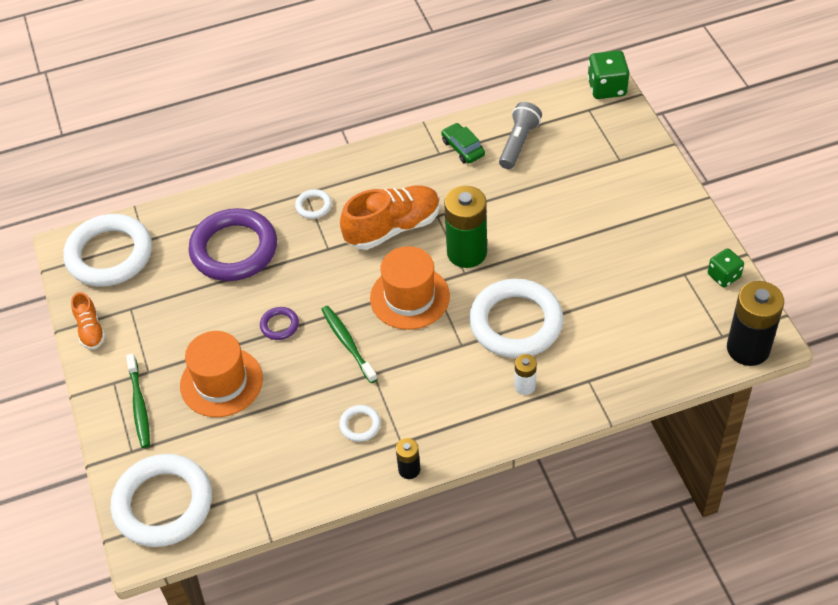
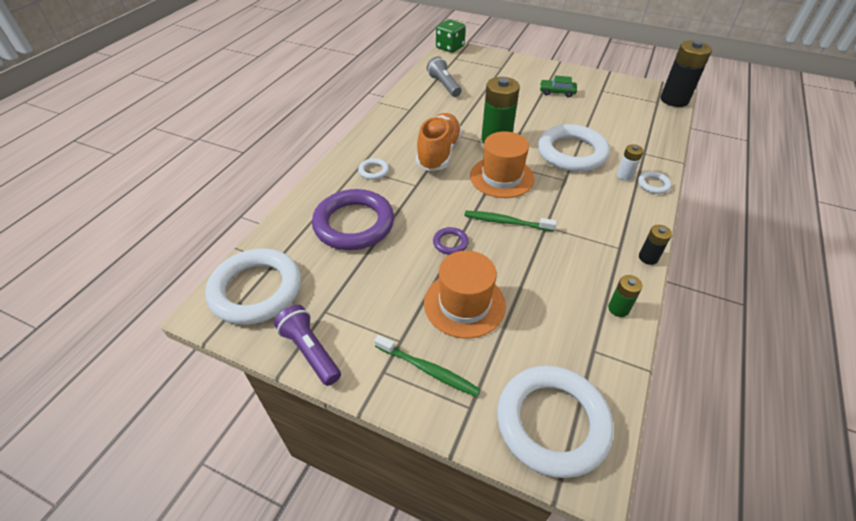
camera: 50 degrees left, 5 degrees down
(90, 330) = (310, 351): orange shoe -> purple flashlight
(319, 482) = (618, 308): none -> green battery
(360, 425) = (585, 257): white ring -> white ring (653, 184)
(463, 148) = (419, 101): green car -> green car (557, 92)
(724, 276) = (617, 82): green dice -> none

